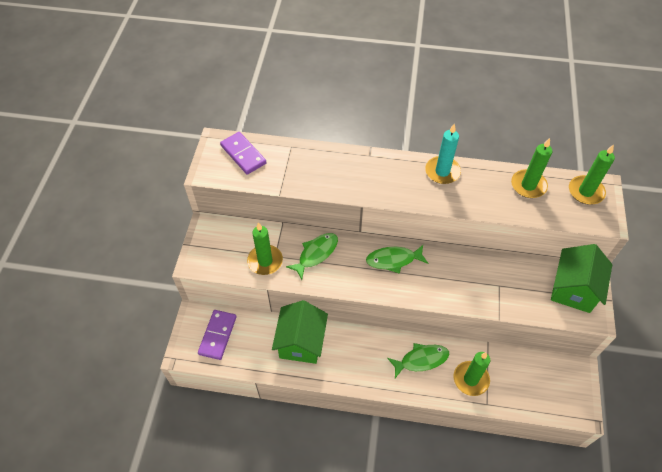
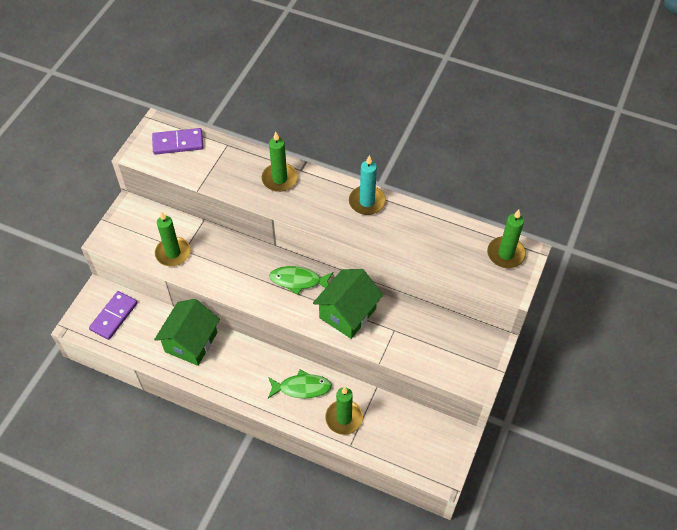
camera: 15 degrees right, 0 degrees up
(243, 154) = (178, 143): purple domino -> purple domino turned 75 degrees counterclockwise
(316, 254) = (224, 257): green fish -> none
(528, 185) = (448, 235): green candle -> green candle (280, 179)
(573, 289) = (468, 351): green house -> green house (347, 313)

